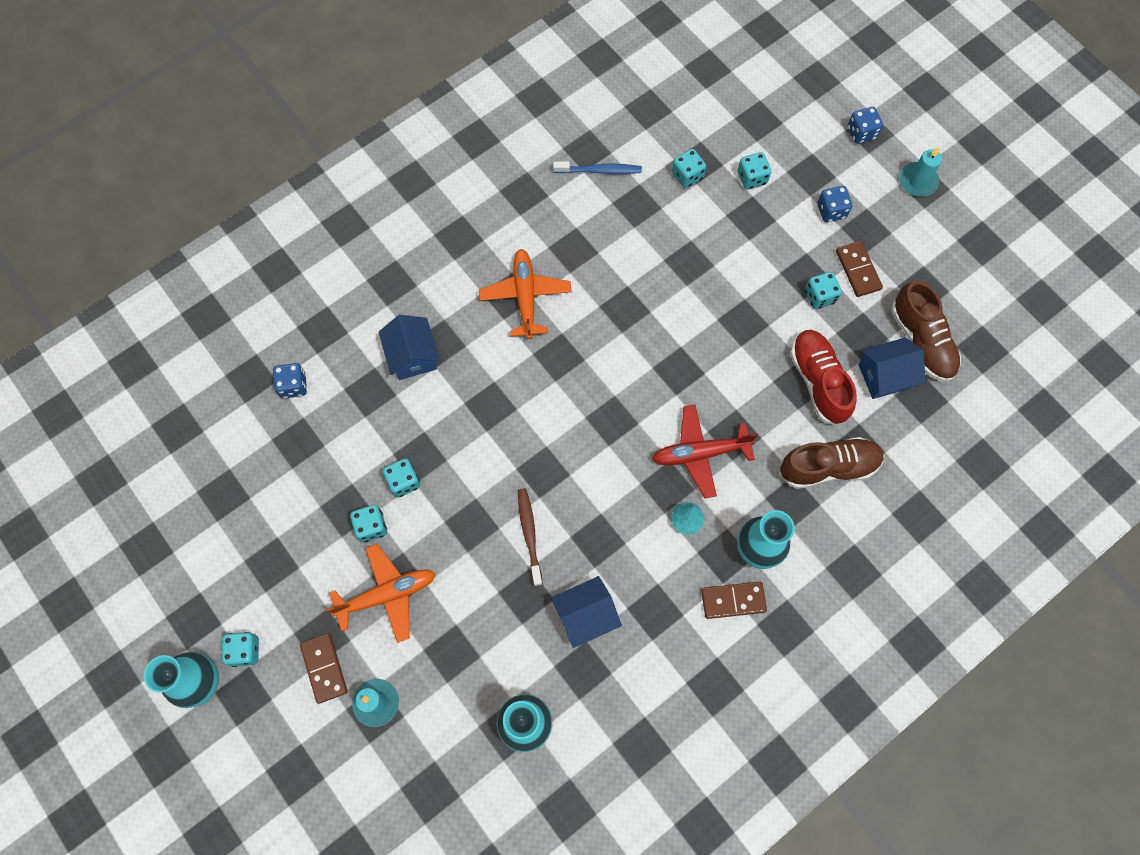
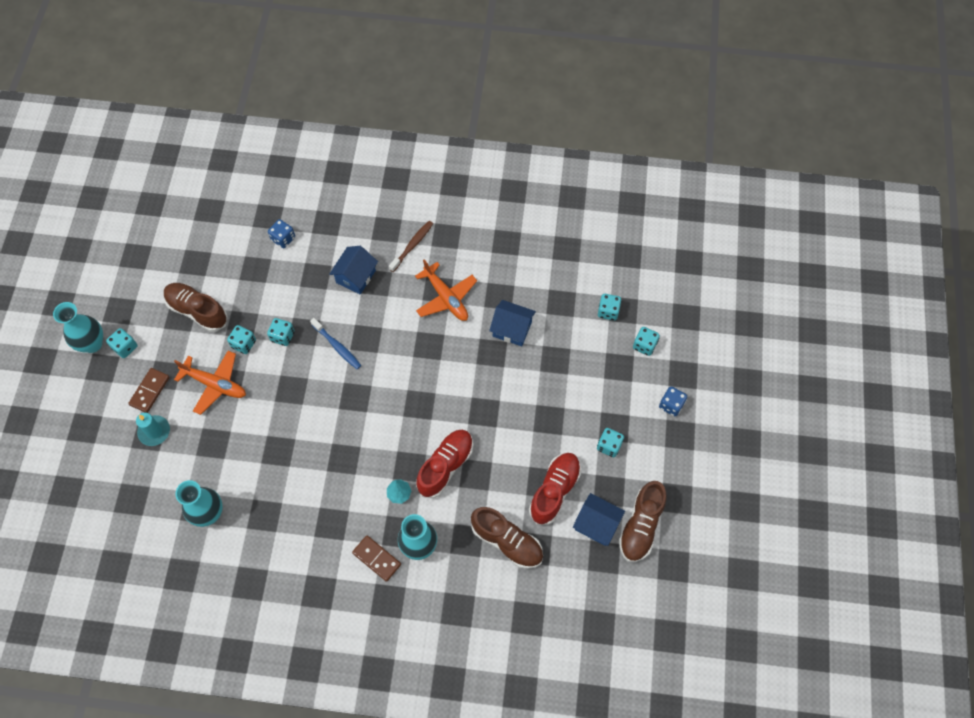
camera: 45 degrees right, 5 degrees down
(283, 540) = (197, 311): none -> brown shoe
(525, 296) = (446, 298): orange plane -> orange plane turned 105 degrees clockwise
(529, 535) = (313, 422): brown toothbrush -> brown toothbrush (412, 246)
(585, 615) = (295, 490): blue house -> blue house (512, 329)
(599, 171) = (561, 266): blue toothbrush -> blue toothbrush (337, 346)
(700, 453) = (445, 466): red plane -> red shoe
(858, 270) = (648, 452): brown domino -> none
(861, 133) = (741, 377): blue dice -> none
(918, 181) = (745, 435): turquoise candle -> none

